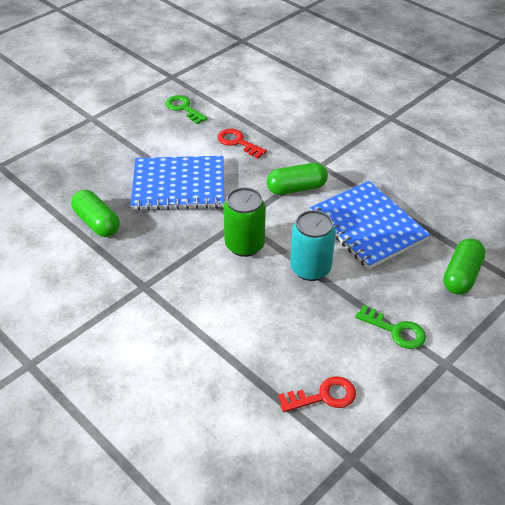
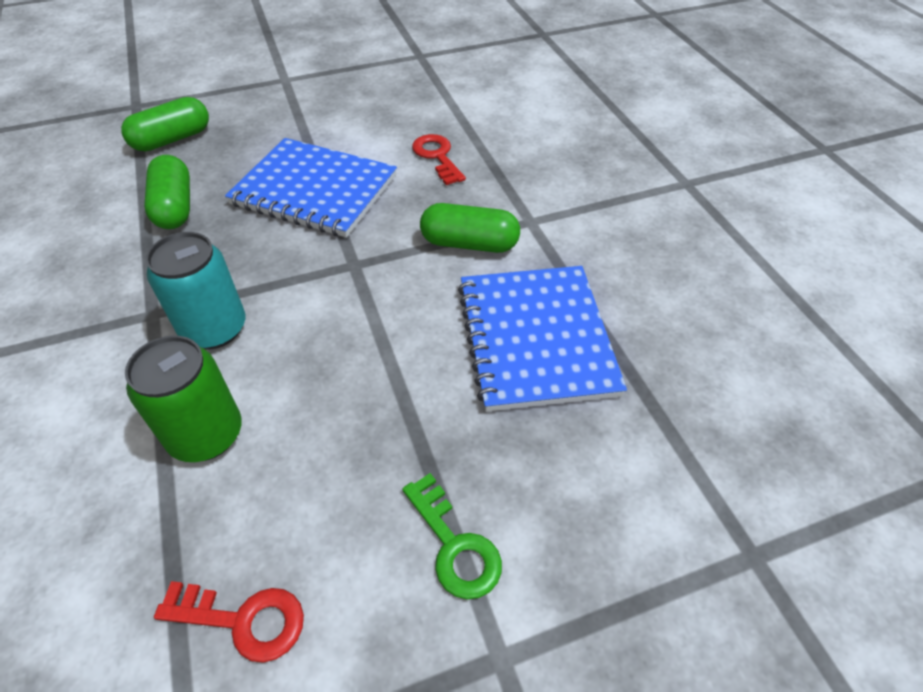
camera: 25 degrees right, 5 degrees up
(184, 108) = (402, 96): green key -> none
(244, 245) = (331, 303): green can -> green can (206, 435)
(310, 269) = (396, 375): turquoise can -> turquoise can (214, 329)
(461, 275) = (642, 487): green capsule -> green capsule (172, 139)

